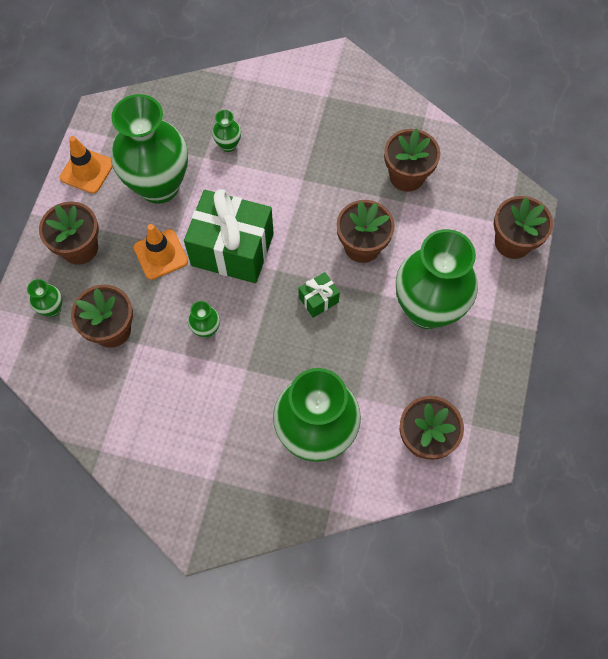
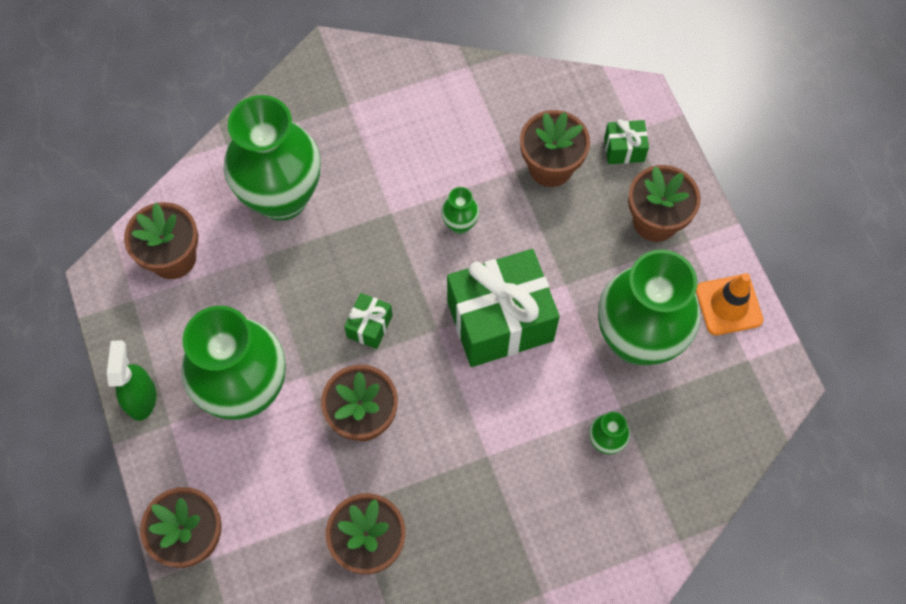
camera: 145 degrees right, 0 degrees up
(52, 308) = (624, 149): green vase -> green gift
(160, 254) = (569, 267): orange traffic cone -> none
(501, 349) = (141, 398): none -> green spray bottle

